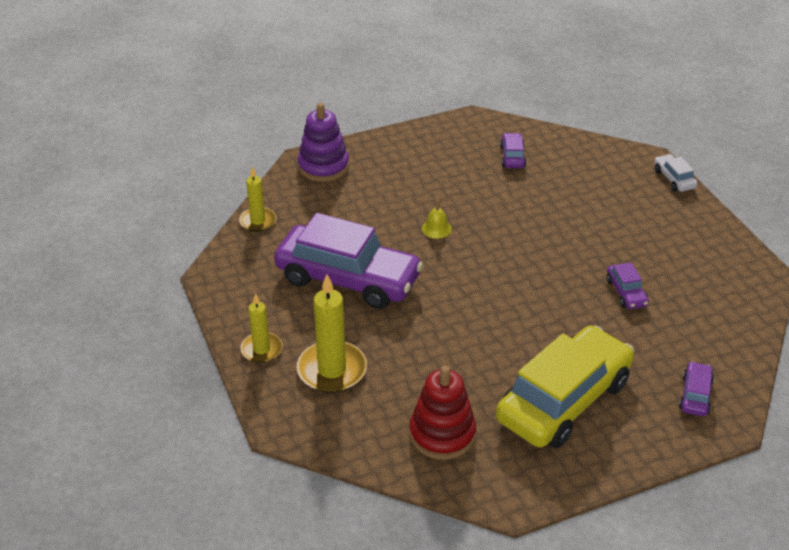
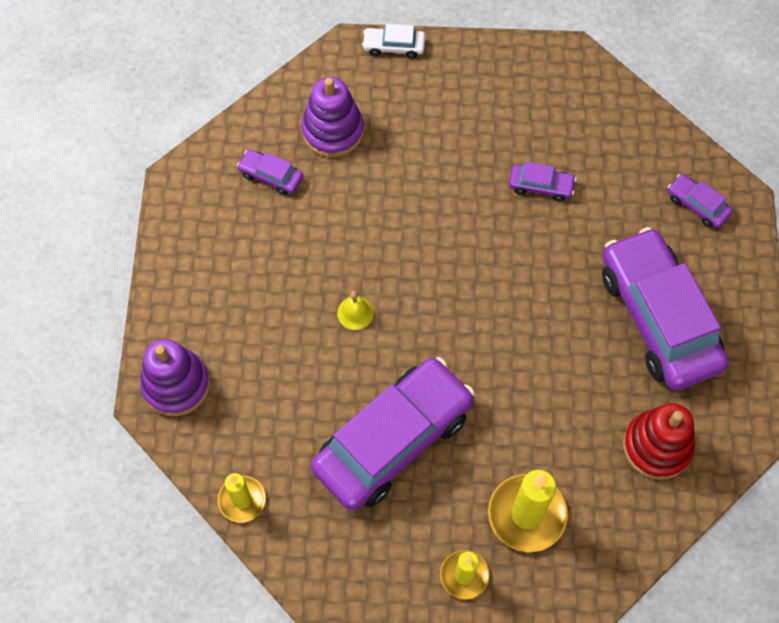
camera: 65 degrees left, 25 degrees up
(564, 400) = (658, 318): yellow car -> purple car
(574, 172) = (333, 131): none -> purple stacking toy

